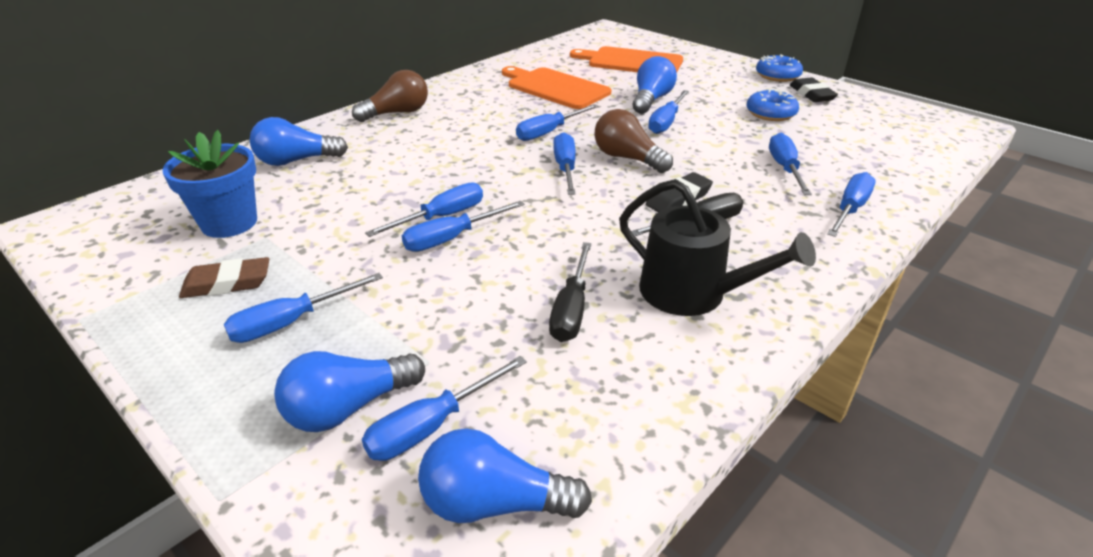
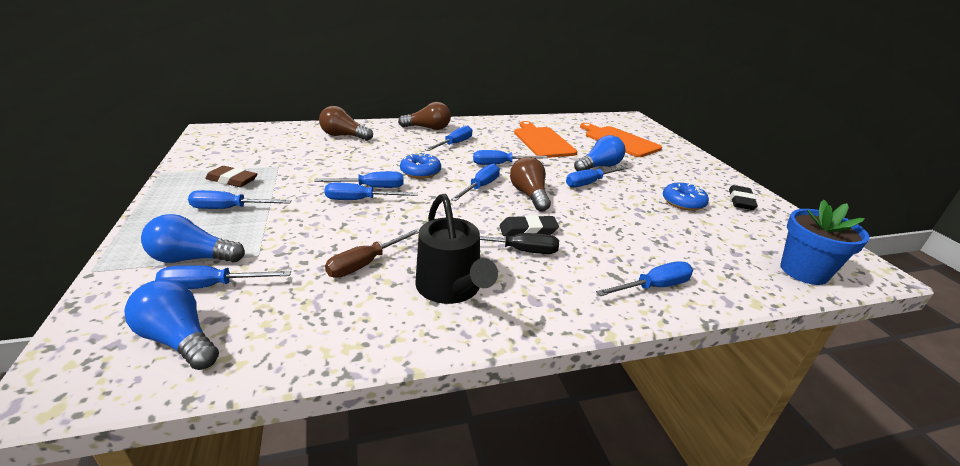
camera: 30 degrees right, 5 degrees down
(229, 223) = (273, 154): blue flower pot -> blue flower pot (804, 271)
(296, 161) = (344, 136): blue light bulb -> brown light bulb
(571, 309) = (366, 263): black screwdriver -> brown screwdriver
(777, 76) = (728, 180): blue donut -> blue donut (420, 172)
(785, 168) = (639, 241): blue screwdriver -> blue screwdriver (454, 144)

